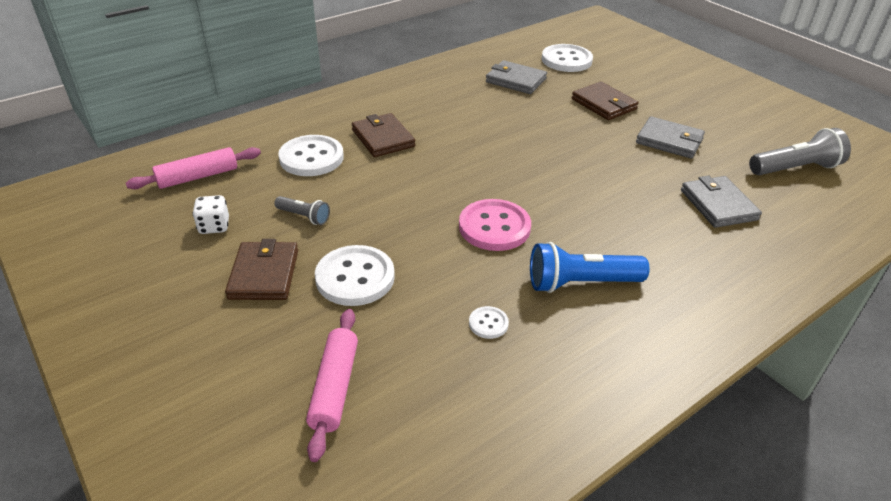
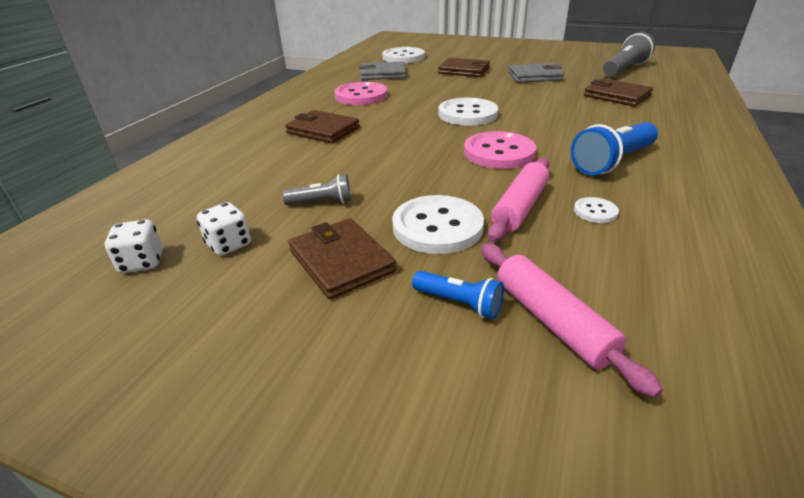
camera: 30 degrees left, 5 degrees down
(157, 216) = (142, 262): none -> white dice
(198, 176) = (156, 212): pink rolling pin -> pink rolling pin (519, 207)
(296, 344) = (459, 303): none -> blue flashlight
(311, 158) = (271, 161): white button -> white button (467, 114)
(461, 105) = (361, 96): none -> pink button
(718, 205) = (616, 96): grey wallet -> brown wallet

